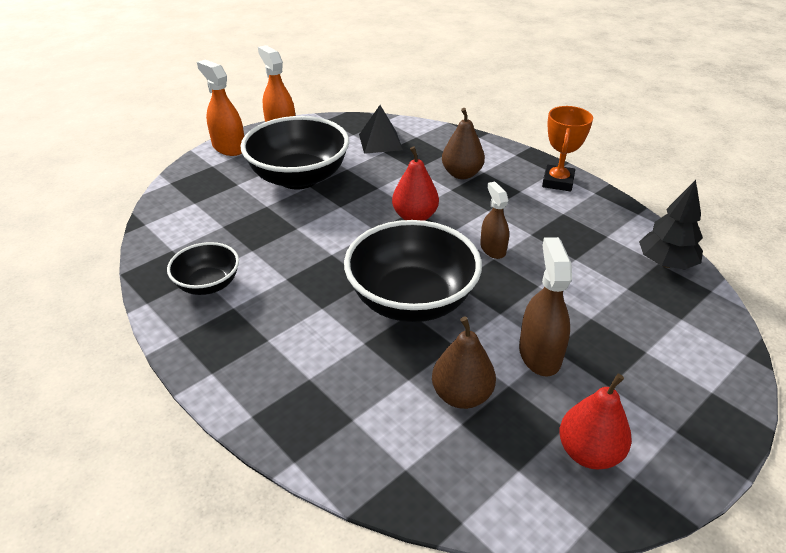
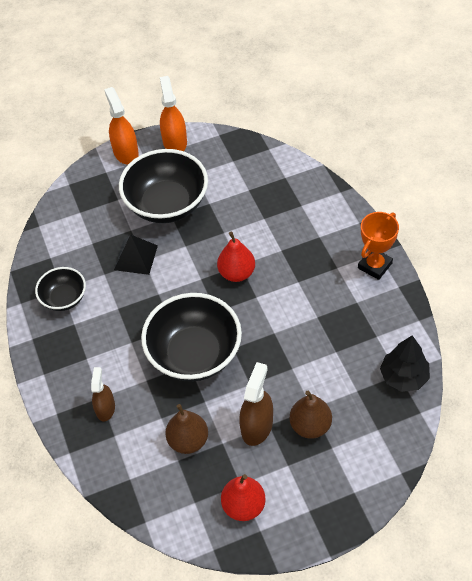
camera: 25 degrees right, 15 degrees up
(380, 142) = (251, 177): black pyramid -> black pyramid (136, 257)
(461, 174) = (299, 235): brown pear -> brown pear (310, 425)
(493, 249) = (278, 323): brown spray bottle -> brown spray bottle (105, 408)

